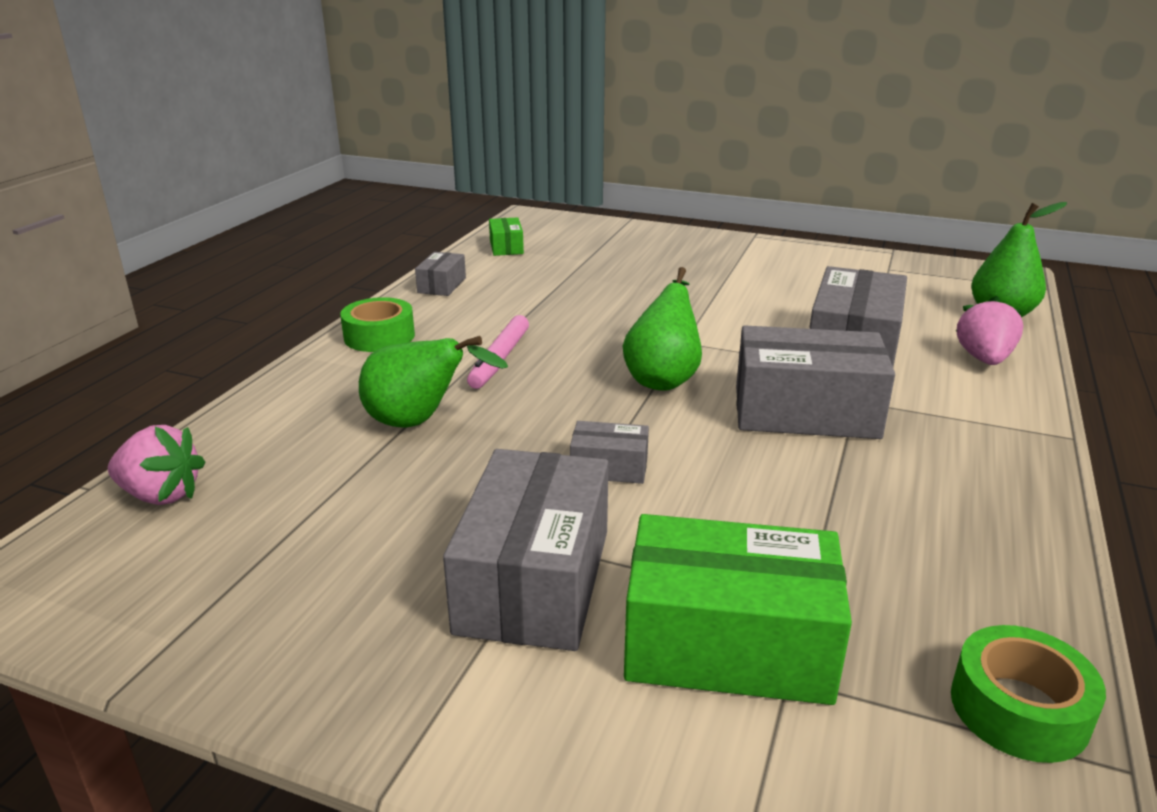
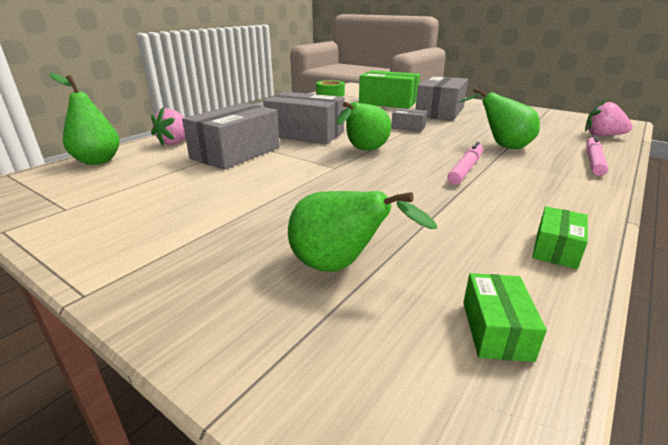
camera: 165 degrees left, 0 degrees up
(285, 401) = (593, 161): none -> pink marker
(379, 336) = (572, 195): green tape -> none
(442, 285) = (556, 249): grey box -> green box
(609, 260) = (339, 267): none -> green pear

